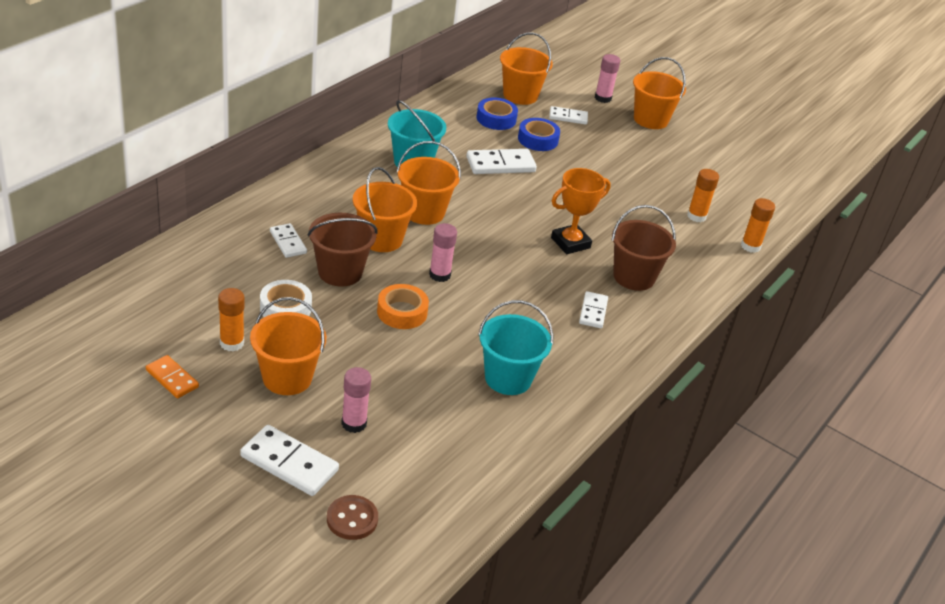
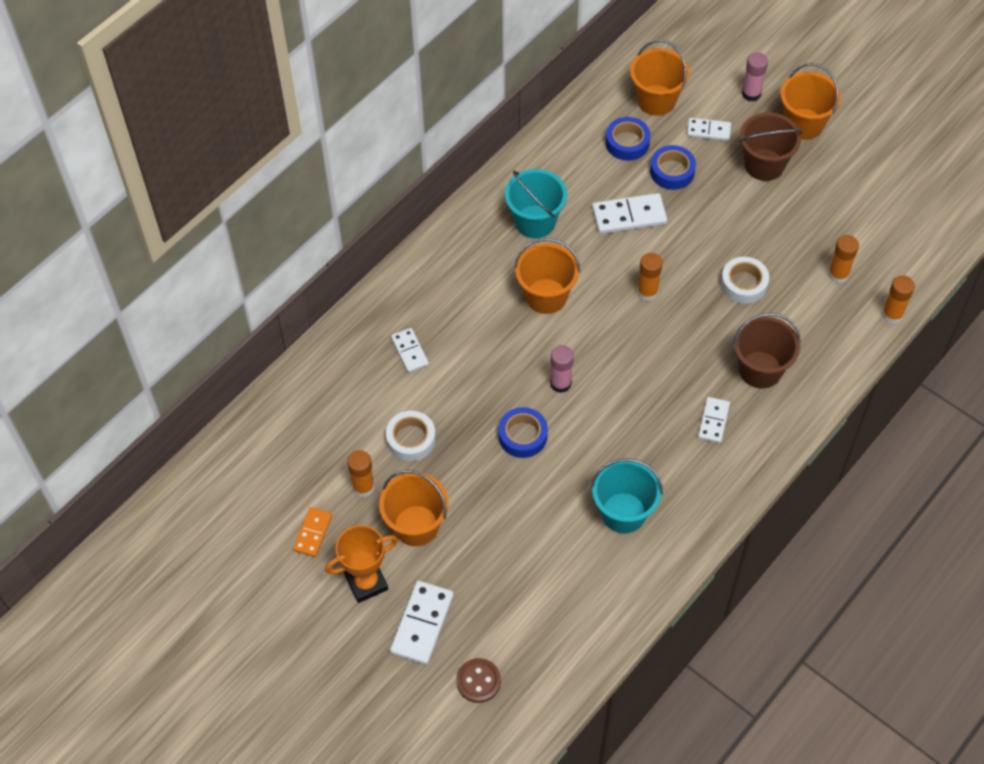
camera: 10 degrees right, 20 degrees up
(172, 378) = (313, 533): orange domino -> orange domino turned 60 degrees clockwise
(289, 463) = (422, 624): white domino -> white domino turned 75 degrees clockwise
(340, 272) = (462, 388): brown bucket -> brown bucket (764, 165)
(354, 423) = (478, 575): pink glue stick -> none
(381, 239) = (502, 338): orange bucket -> none
(402, 312) = (523, 436): orange tape -> blue tape
(521, 216) = (647, 292): none -> orange glue stick
(570, 243) = (697, 327): orange trophy -> orange trophy (366, 583)
(611, 216) = (744, 284): none -> white tape

